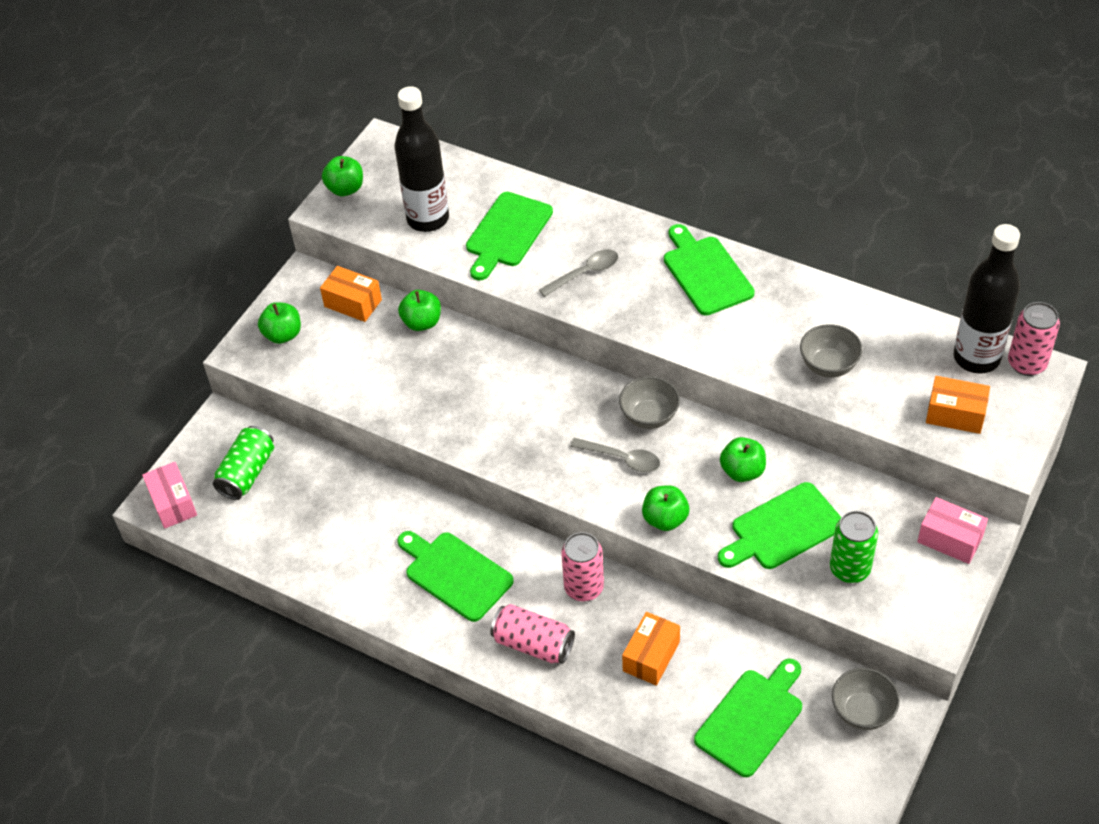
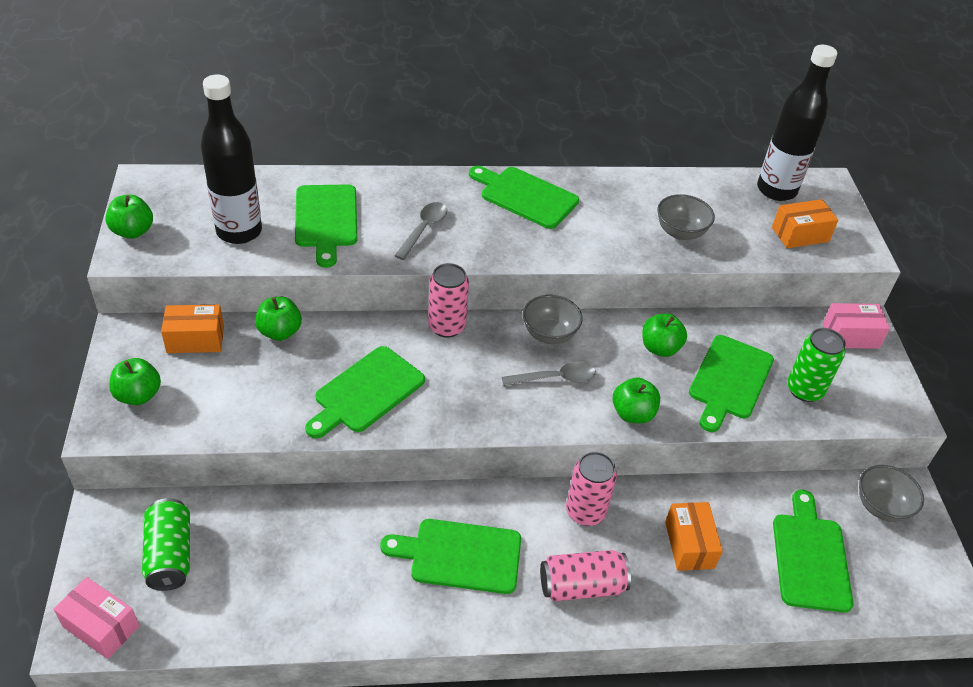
camera: 40 degrees left, 5 degrees down
(454, 404) = (366, 392): none -> green cutting board
(1026, 363) = (812, 182): pink can -> pink can (446, 326)

